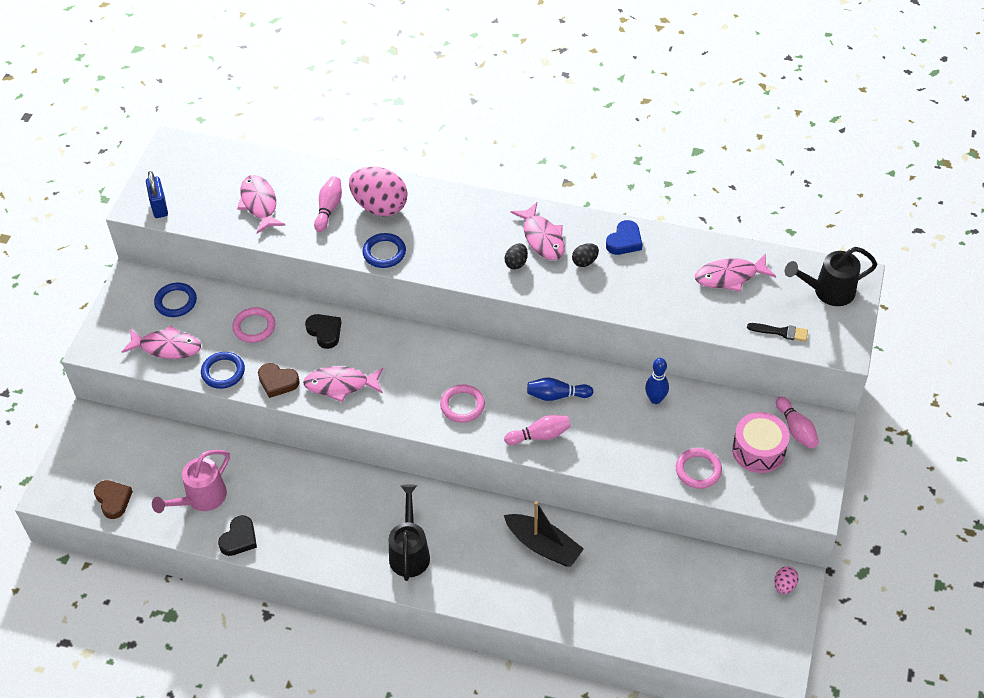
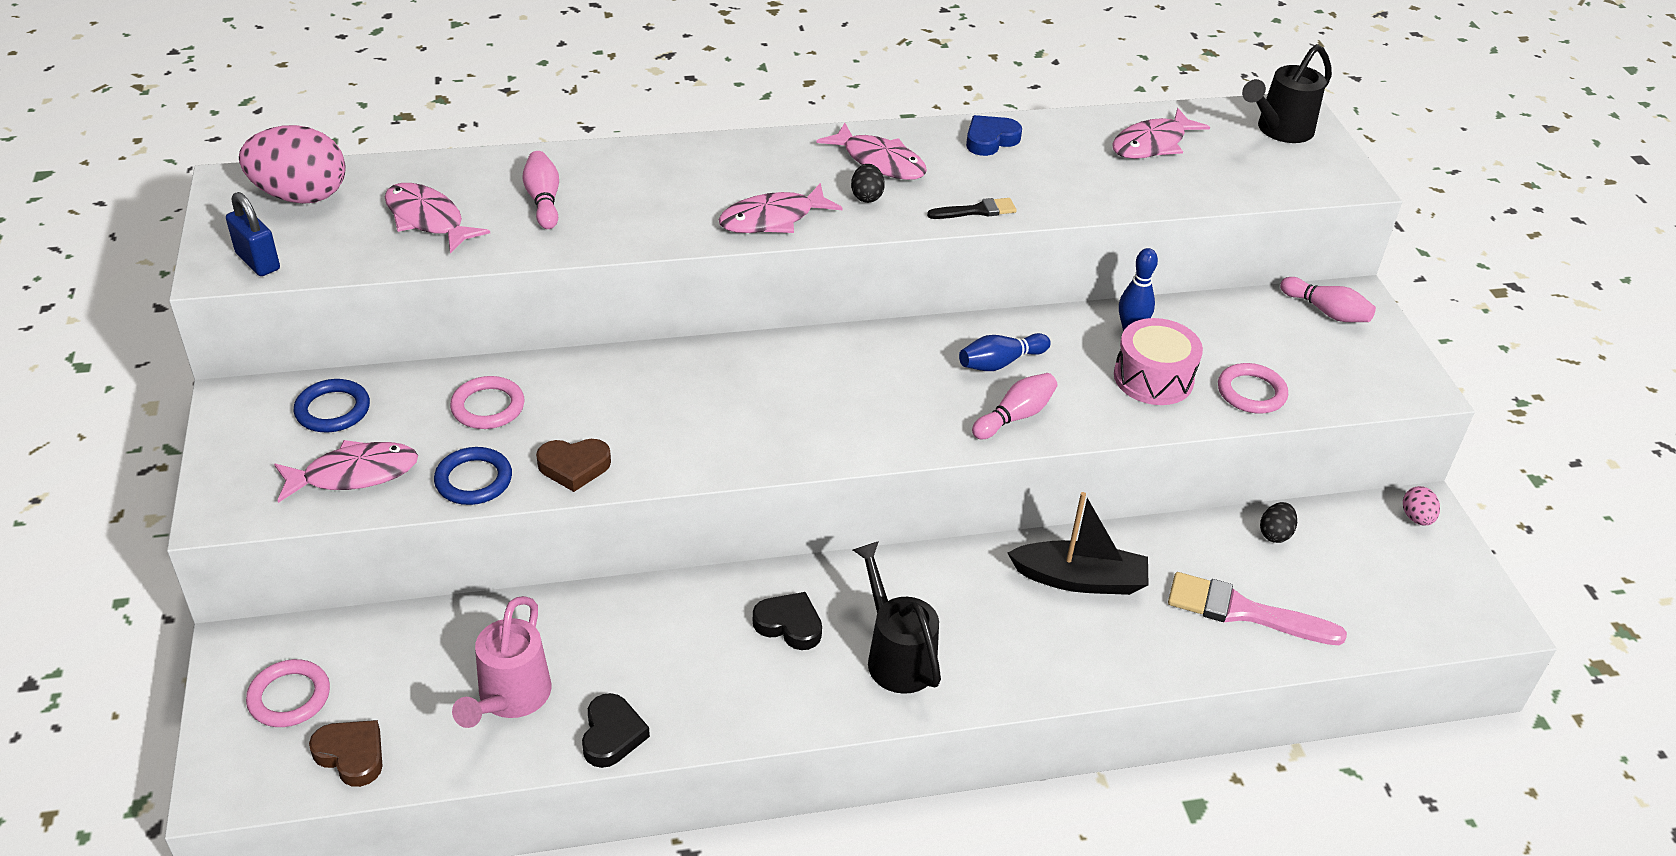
camera: 30 degrees left, 10 degrees down
(325, 332) = (607, 382): black heart -> black heart (789, 625)
(340, 385) = (677, 441): pink fish -> pink fish (772, 219)
(380, 206) = (620, 180): pink egg -> pink egg (301, 196)
(384, 253) = (667, 231): blue ring -> none
(462, 405) = (879, 413): pink ring -> pink ring (289, 697)
(585, 262) = (957, 173): black egg -> black egg (1275, 534)
(624, 241) = (990, 140): blue heart -> blue heart turned 135 degrees counterclockwise
(625, 603) = (1243, 611): none -> pink brush
(758, 450) = (1303, 348): pink drum -> pink drum (1153, 378)
(781, 332) = (1264, 184): black brush -> black brush (976, 211)

